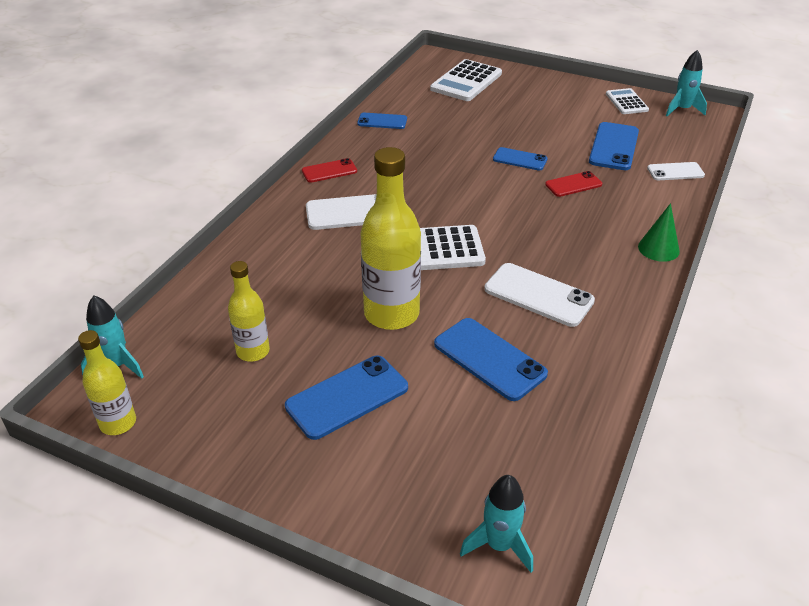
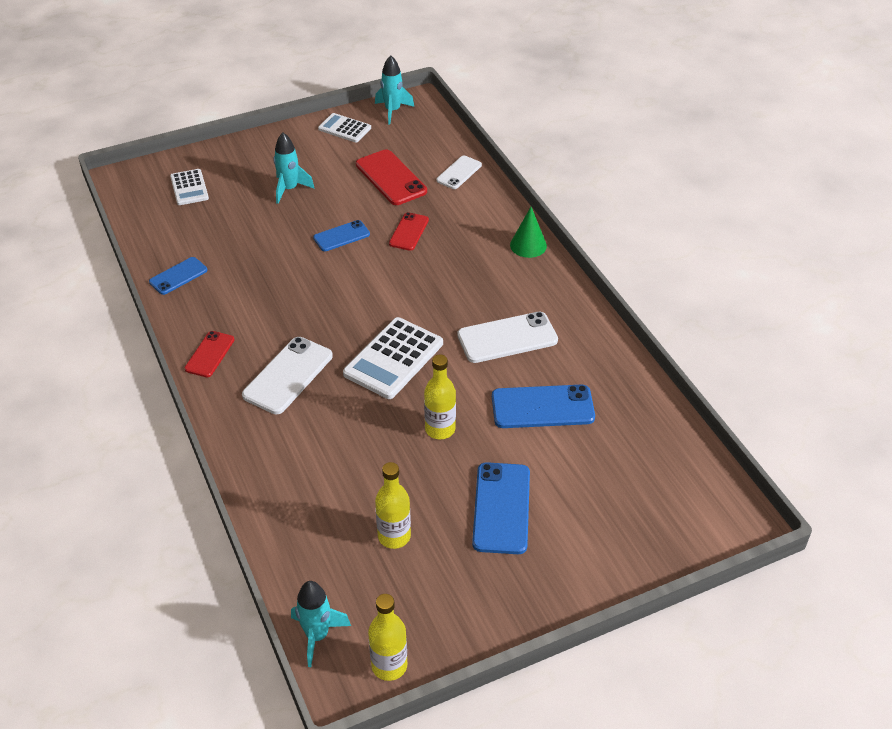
camera: 50 degrees left, 5 degrees up
(391, 314) = (440, 429): yellow bottle -> yellow bottle, size x0.57
(466, 81) = (189, 188): white calculator -> white calculator, size x0.60
(499, 545) = (701, 510): turquoise rocket -> turquoise rocket (289, 189)
(614, 147) = (391, 178): blue phone -> red phone

